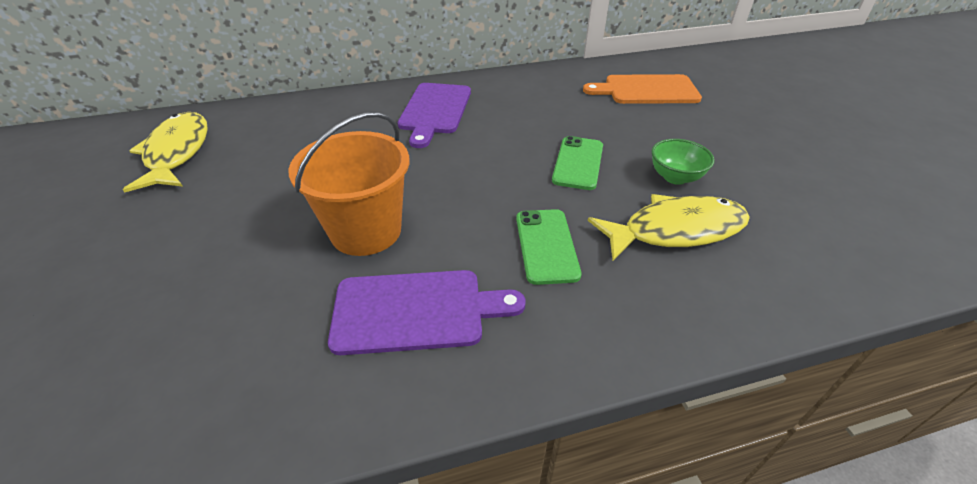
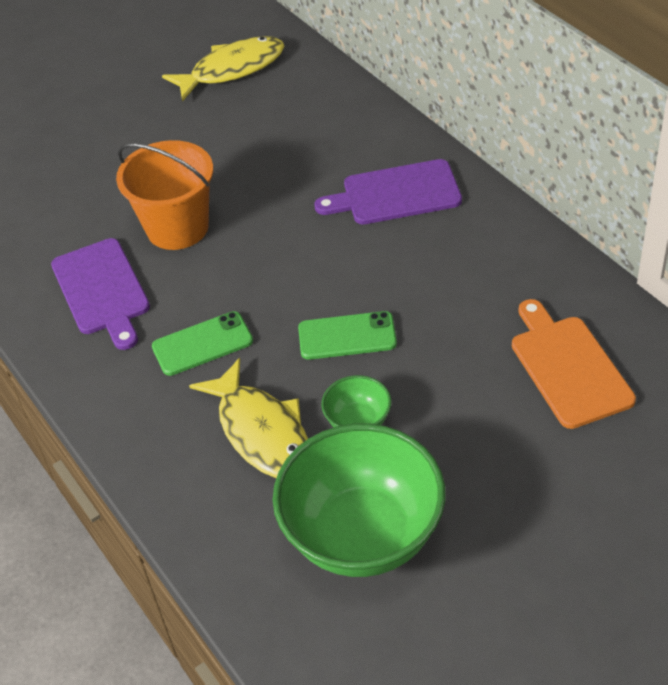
camera: 75 degrees right, 5 degrees up
(797, 199) = (363, 535): none -> green bowl

